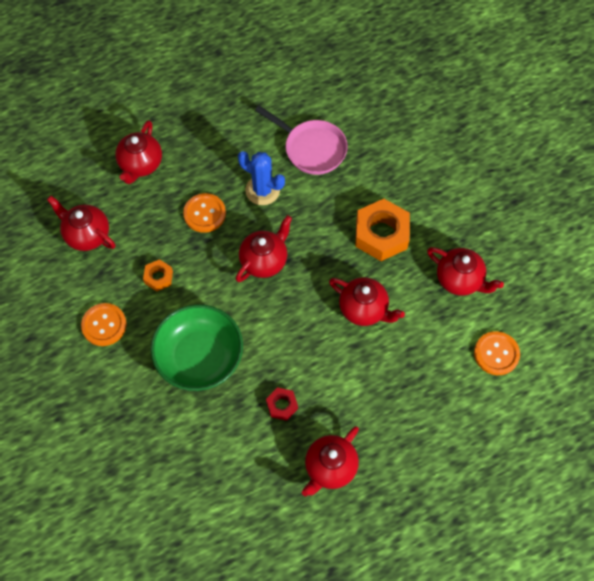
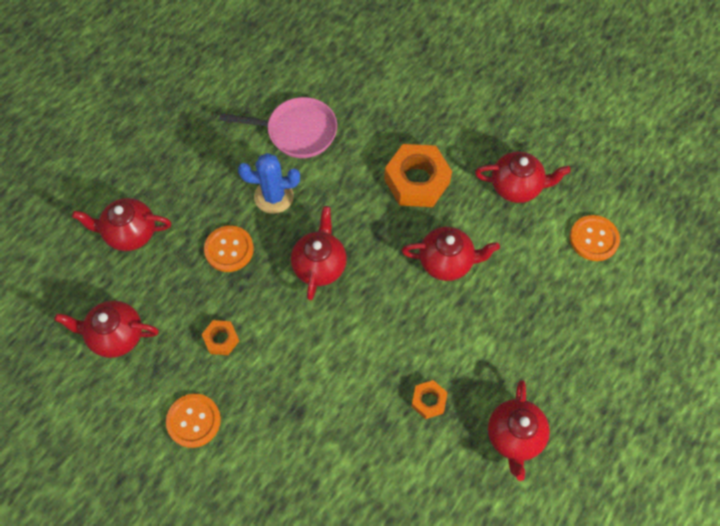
camera: 30 degrees left, 0 degrees up
(140, 164) = (130, 233): red teapot -> red teapot turned 105 degrees clockwise
(199, 357) = (315, 398): green bowl -> none
(282, 405) = (428, 401): red nut -> orange nut

